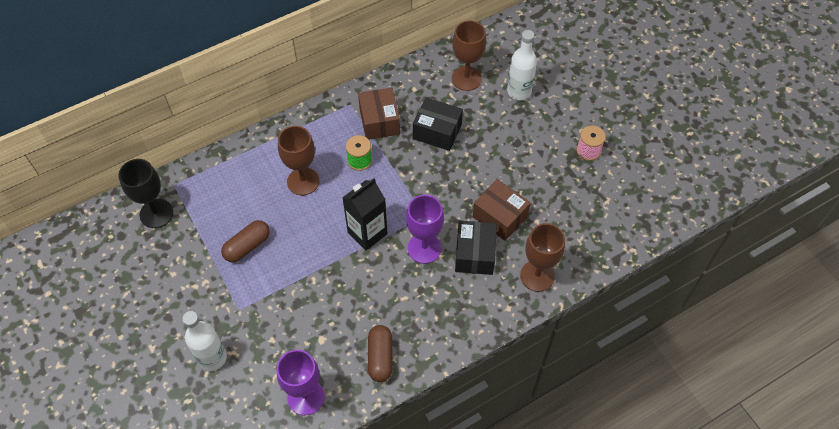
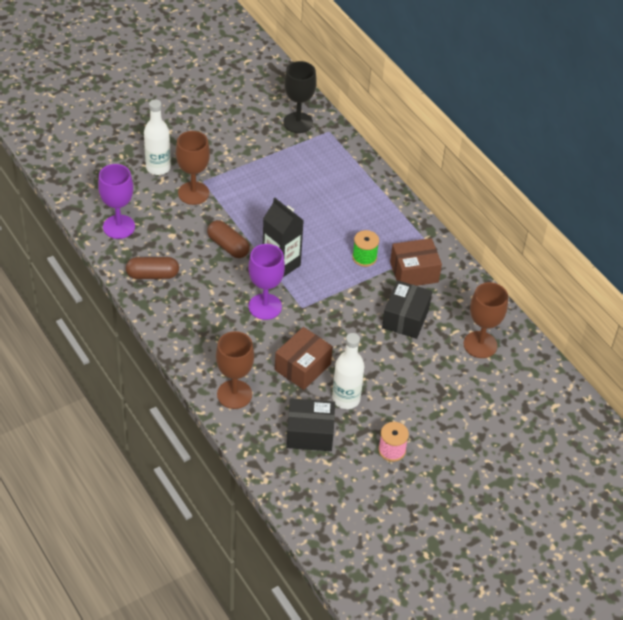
camera: 85 degrees right, 10 degrees down
(247, 246) = (265, 182): brown capsule -> brown capsule (228, 246)
(303, 181) = (337, 217): brown goblet -> brown goblet (193, 193)
(475, 254) = (258, 345): black box -> black box (310, 433)
(519, 91) = (467, 391): white bottle -> white bottle (346, 399)

